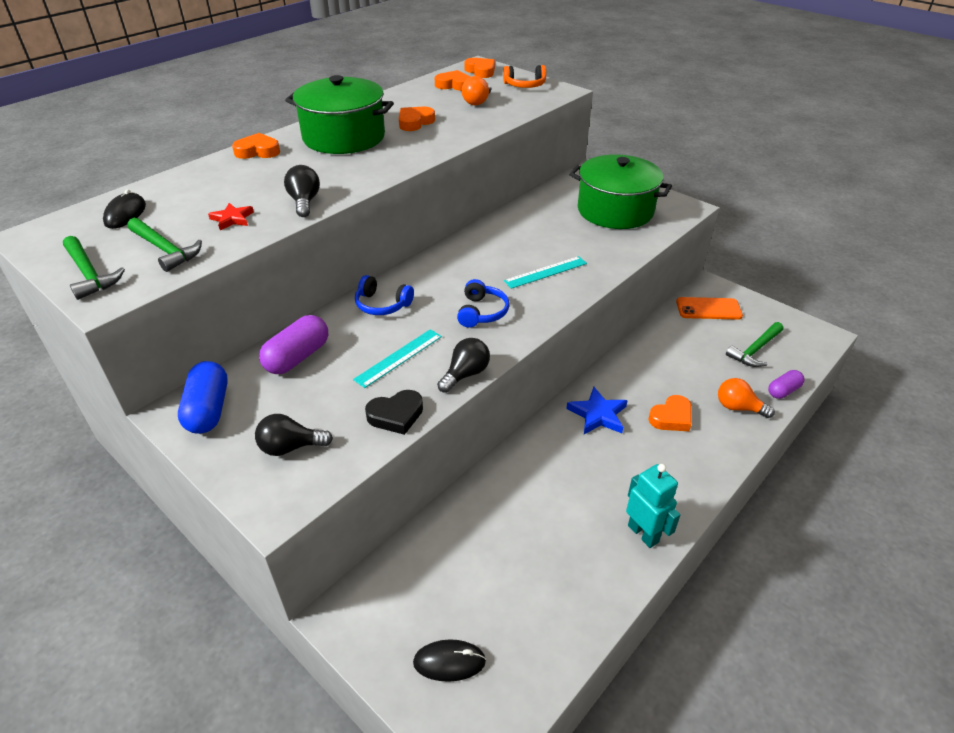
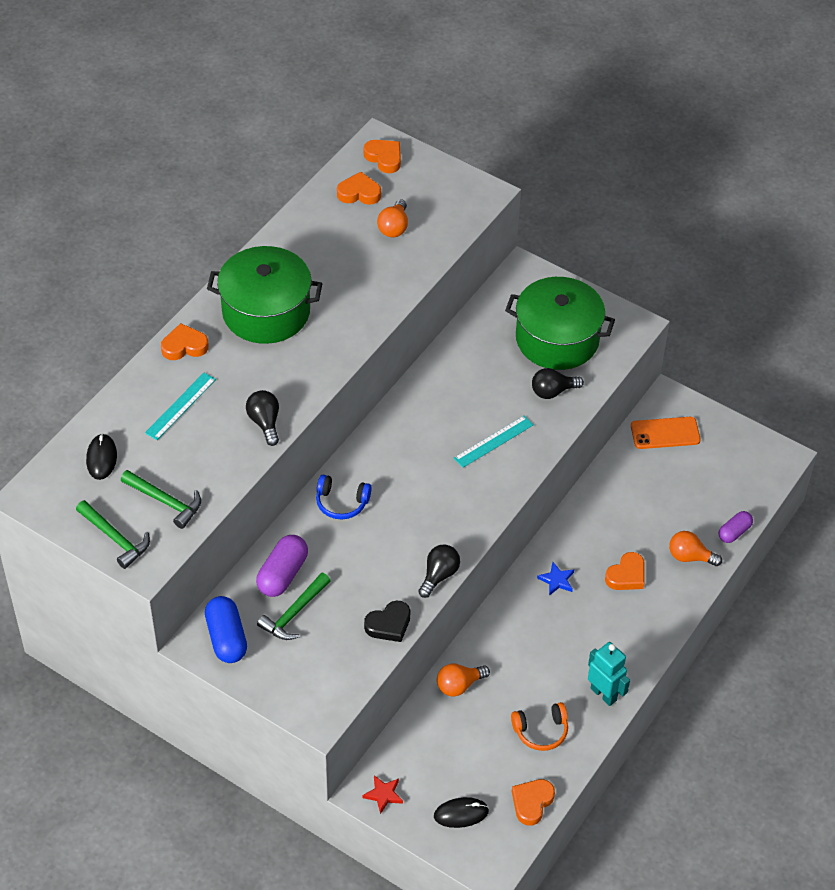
camera: 10 degrees left, 10 degrees up
(232, 219) = (206, 454): red star -> red star (383, 794)
(290, 447) = (311, 665): black light bulb -> black light bulb (552, 391)
(399, 357) = (375, 564): turquoise ruler -> turquoise ruler (180, 406)
(415, 122) = (334, 275): orange heart -> orange heart (532, 803)
(478, 505) = (459, 685): none -> orange light bulb
(481, 312) = (439, 501): blue headphones -> none
(525, 85) = (442, 186): orange headphones -> orange headphones (541, 731)
(598, 414) = (556, 580): blue star -> blue star, size x0.64
(755, 350) = (710, 484): green hammer -> green hammer (294, 613)

